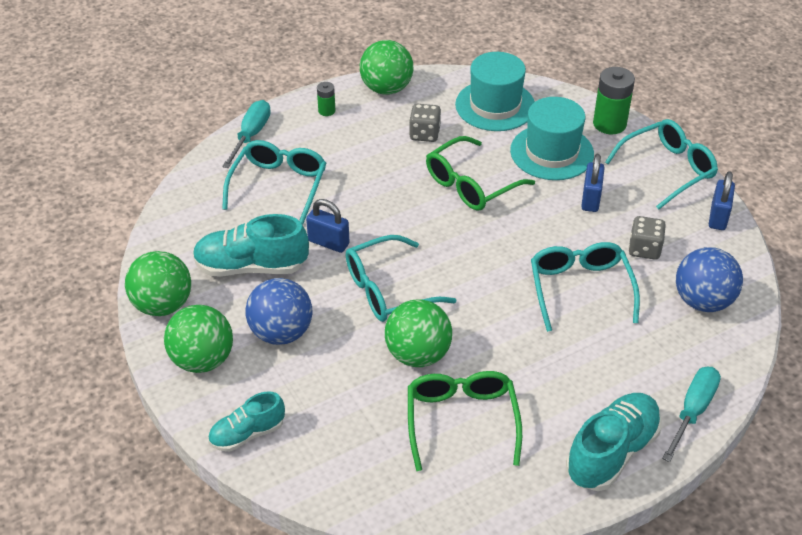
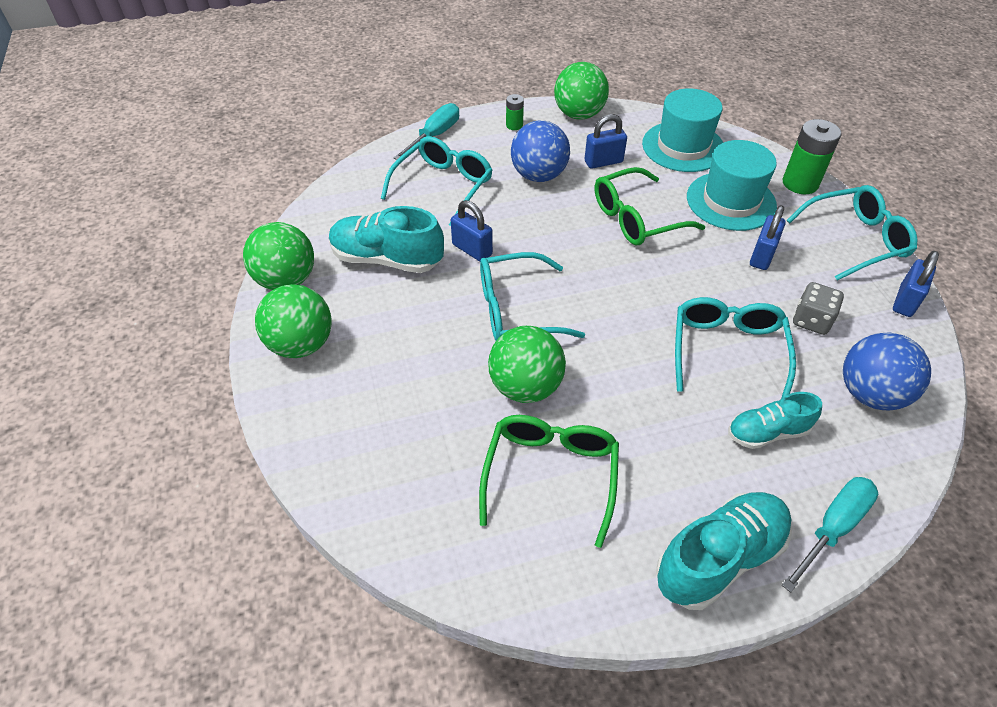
camera: 15 degrees right, 5 degrees up
(247, 434) = (314, 435): turquoise shoe -> turquoise shoe (767, 432)
(281, 332) = (391, 332): blue ball -> blue ball (539, 175)
(424, 134) = (603, 162): grey dice -> blue padlock

